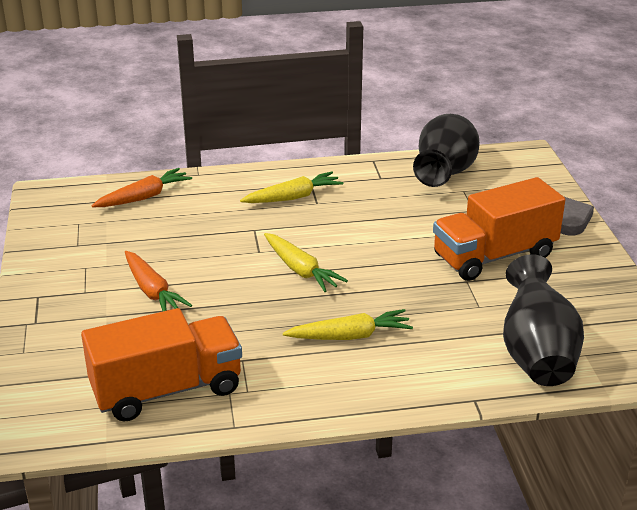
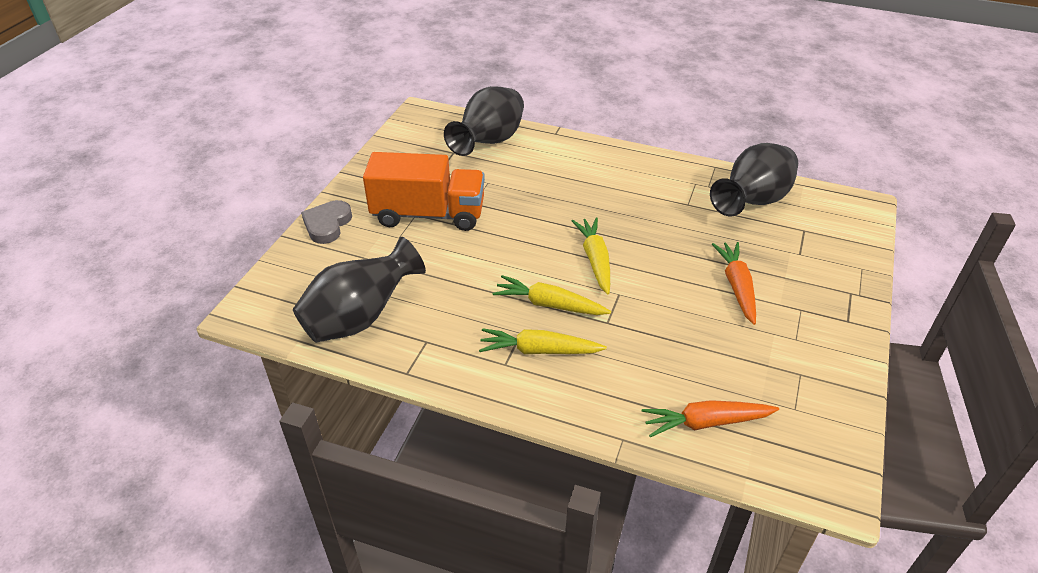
camera: 150 degrees left, 10 degrees up
(167, 390) = (752, 202): orange truck -> black vase
(350, 336) = (599, 194): yellow carrot -> yellow carrot (549, 304)

